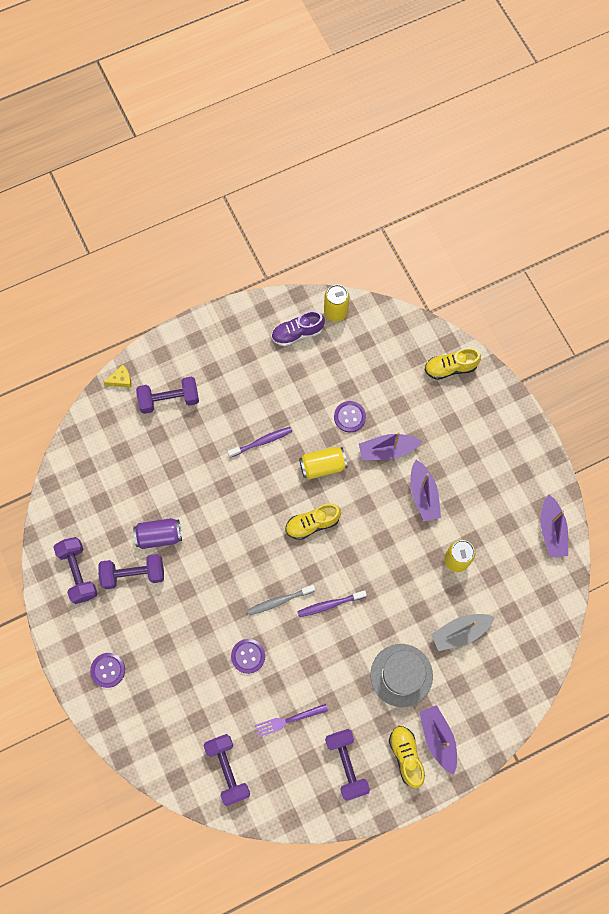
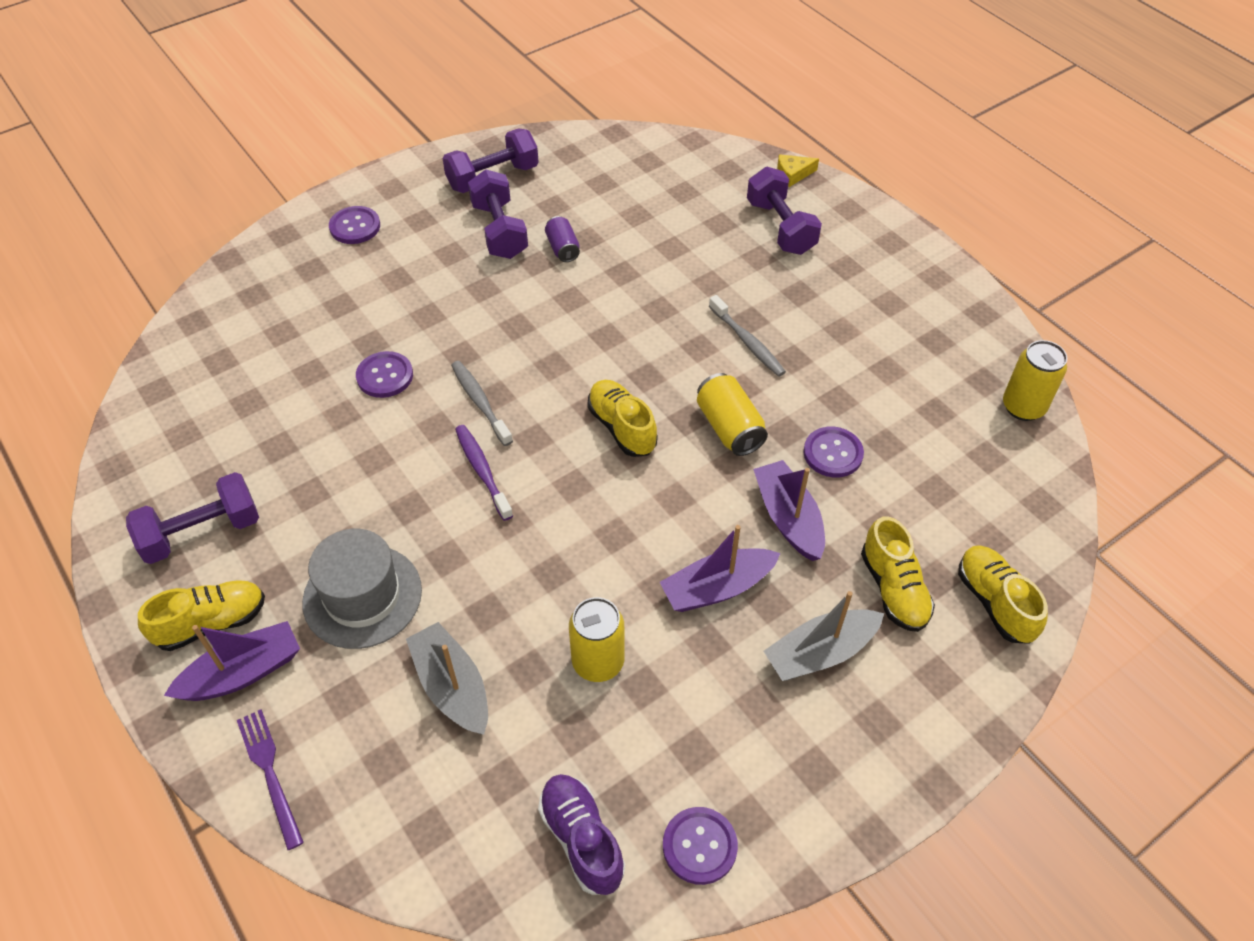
camera: 80 degrees right, 20 degrees down
(121, 379) = (793, 174): yellow cheese -> yellow cheese turned 105 degrees clockwise
(159, 536) = (563, 248): purple can -> purple can, size x0.65
(227, 769) = (203, 377): purple dumbbell -> none
(261, 442) = (747, 342): purple toothbrush -> grey toothbrush
(288, 720) = (280, 442): purple fork -> purple fork (270, 773)
(297, 333) = (958, 361): purple shoe -> purple shoe (582, 839)
(436, 411) = (893, 589): none -> yellow shoe
(466, 455) = (820, 653): none -> grey boat
(551, 530) = (699, 846): purple boat -> purple button

